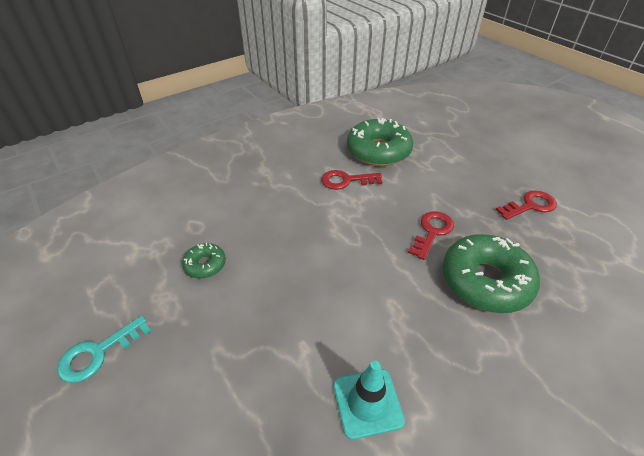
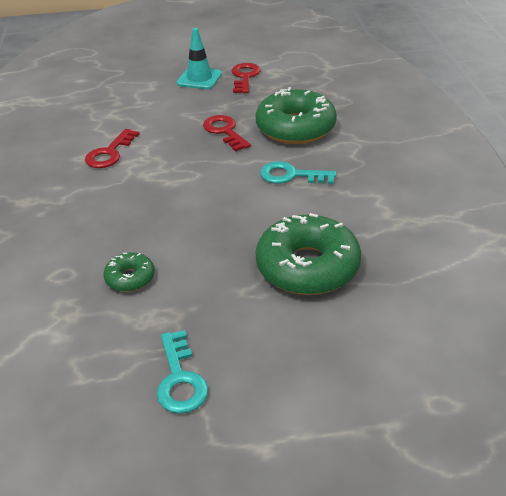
camera: 60 degrees left, 5 degrees down
(367, 403) = (353, 220): turquoise traffic cone -> turquoise traffic cone (199, 79)
(378, 151) = (90, 120): green donut -> green donut (307, 267)
(404, 312) = (291, 175): none -> turquoise key

